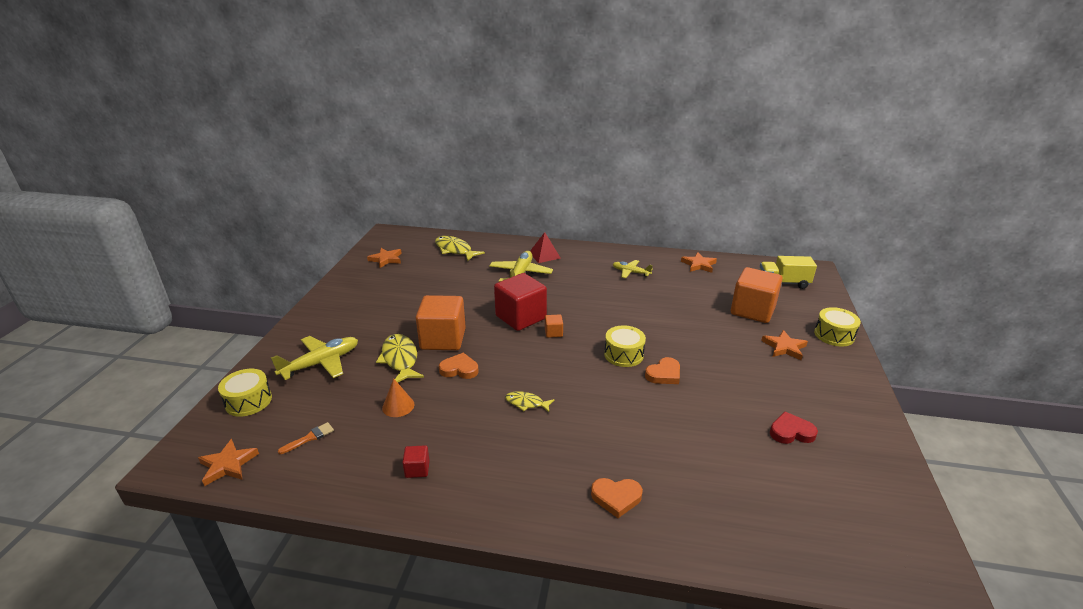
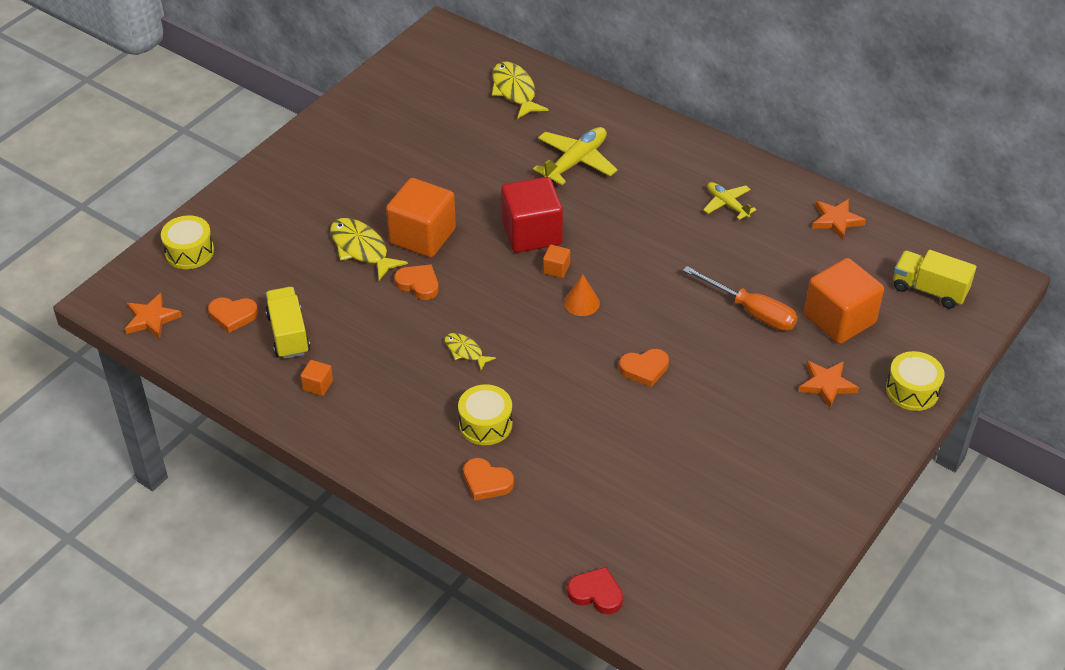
camera: 25 degrees right, 15 degrees up
(309, 438) = (233, 315): orange brush -> orange heart
(321, 363) = (277, 226): yellow plane -> none
(369, 436) = (288, 334): none -> yellow truck
(386, 259) = (417, 82): orange star -> none
(398, 406) = (332, 308): orange cone -> orange cone (581, 303)
(400, 359) = (361, 249): yellow fish -> yellow fish turned 45 degrees counterclockwise
(417, 469) = (318, 385): red cube -> orange cube
(544, 255) = (630, 137): red pyramid -> none
(623, 354) = (618, 327): yellow drum -> yellow drum (485, 424)
(698, 321) = (751, 311): none -> orange screwdriver
(791, 432) = (726, 485): red heart -> red heart (596, 593)

